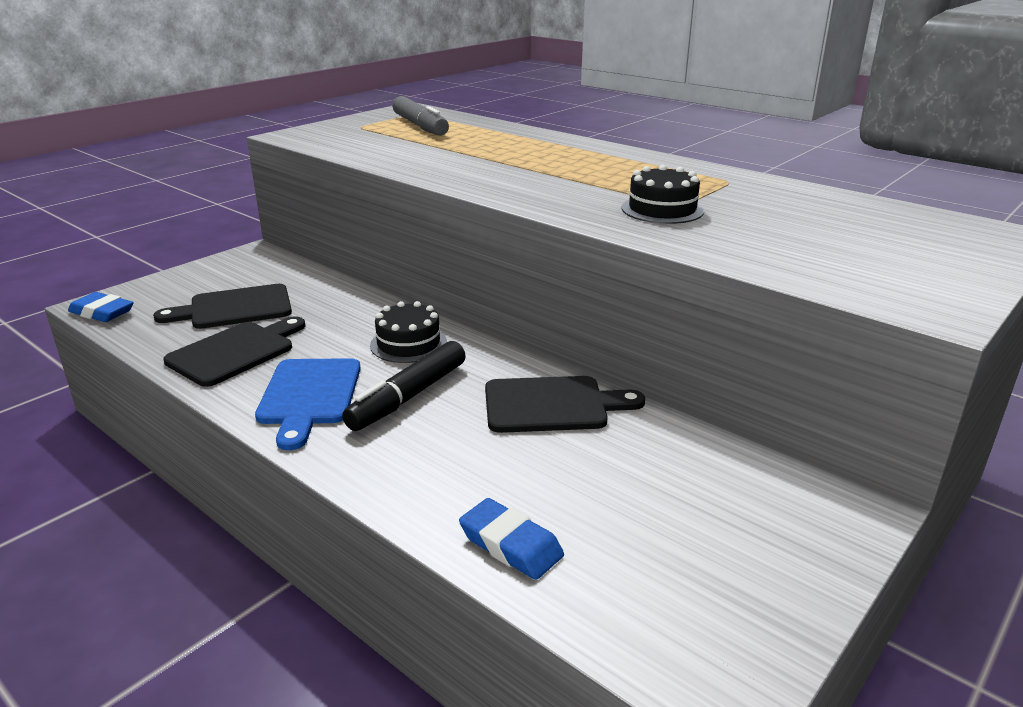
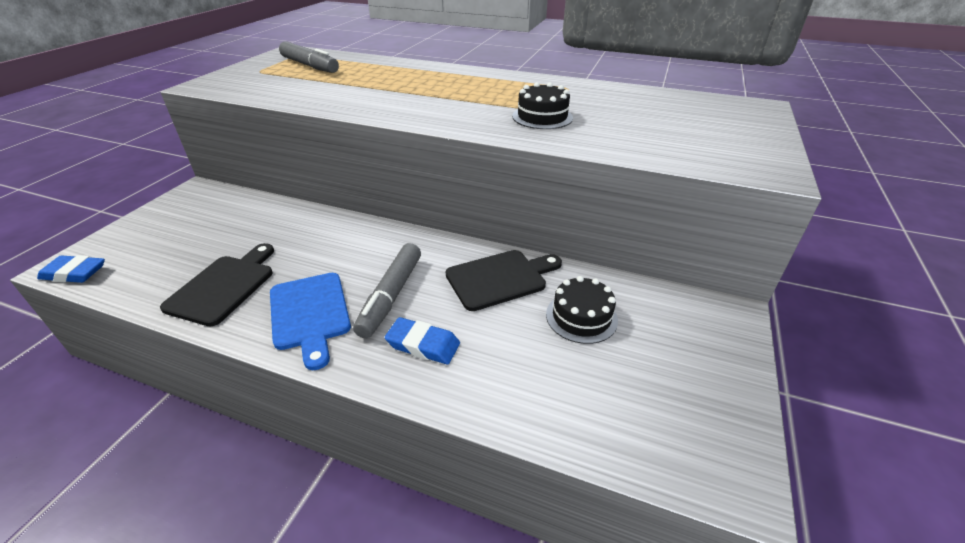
camera: 20 degrees left, 10 degrees up
(234, 308) = (202, 245): black cutting board -> none
(408, 344) = (367, 249): black cake -> black cake (581, 317)
(408, 396) = (391, 296): black marker -> grey marker
(510, 545) = (535, 406): blue eraser -> blue eraser (423, 345)

